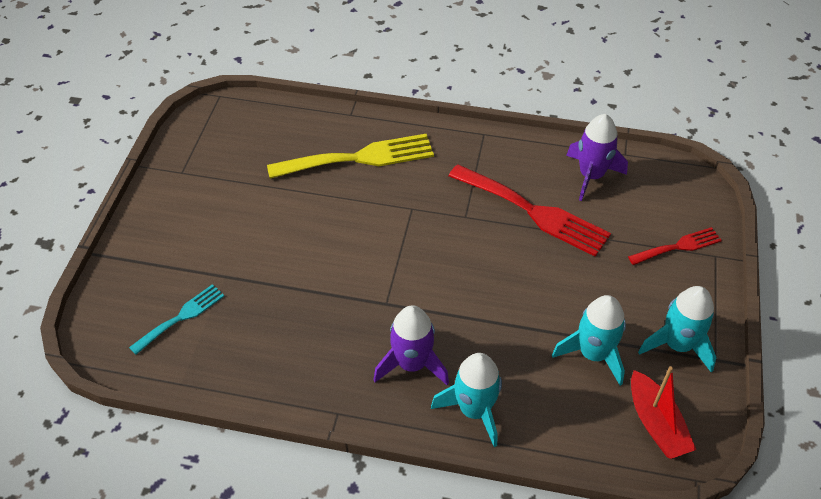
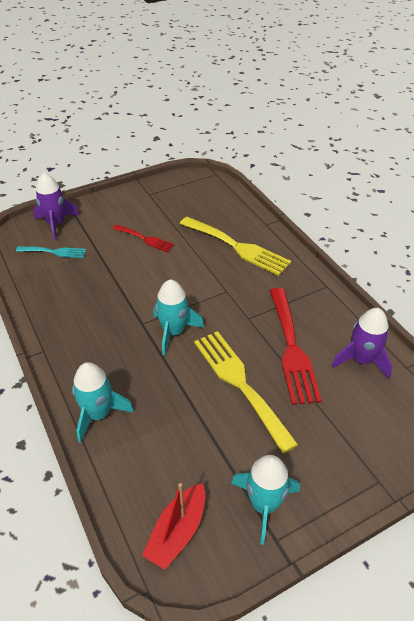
camera: 50 degrees right, 5 degrees down
(412, 364) = (107, 362): purple rocket -> purple rocket (56, 224)
(538, 276) = (239, 383): none -> yellow fork
(593, 354) = (204, 454): turquoise rocket -> turquoise rocket (173, 332)
(678, 246) = (359, 451): red fork -> red fork (145, 239)

